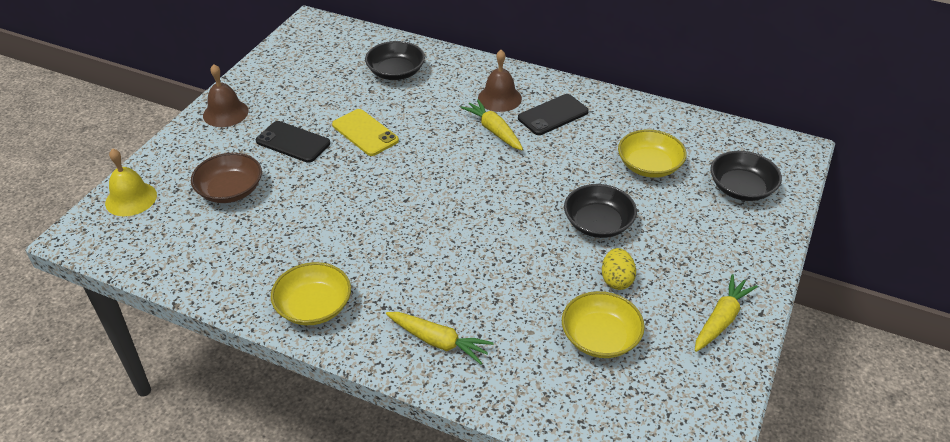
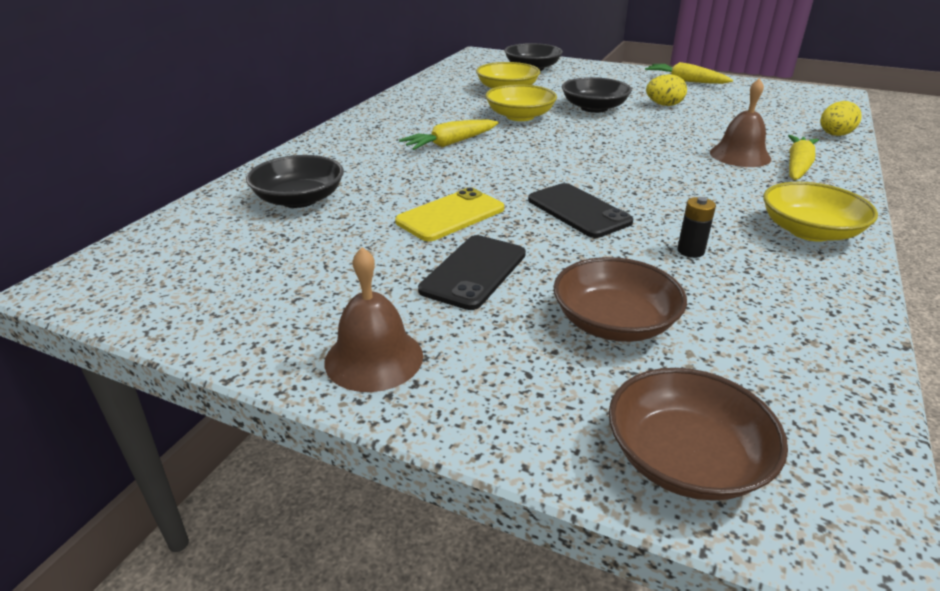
camera: 90 degrees left, 10 degrees down
(131, 199) = (686, 459): yellow bell -> brown bowl
(298, 235) = (690, 251): none -> black battery
(499, 98) = (385, 140): brown bell -> brown bell (740, 155)
(527, 406) = (834, 135): none -> yellow egg
(553, 115) = (423, 119): black phone -> black phone (578, 211)
(600, 337) = (735, 112): yellow bowl -> yellow bowl (520, 116)

